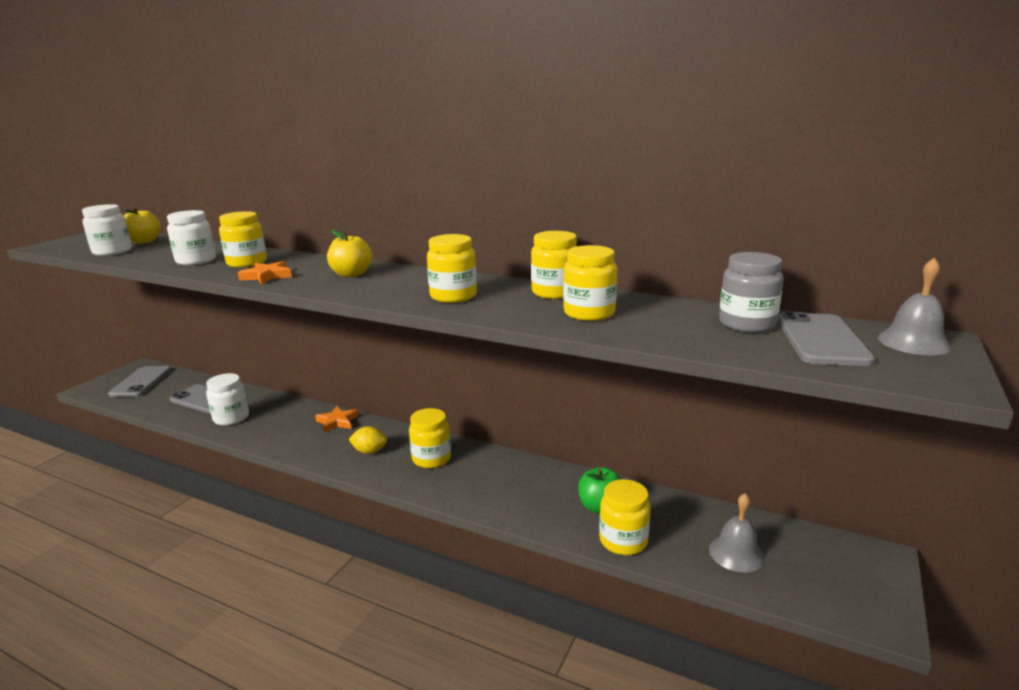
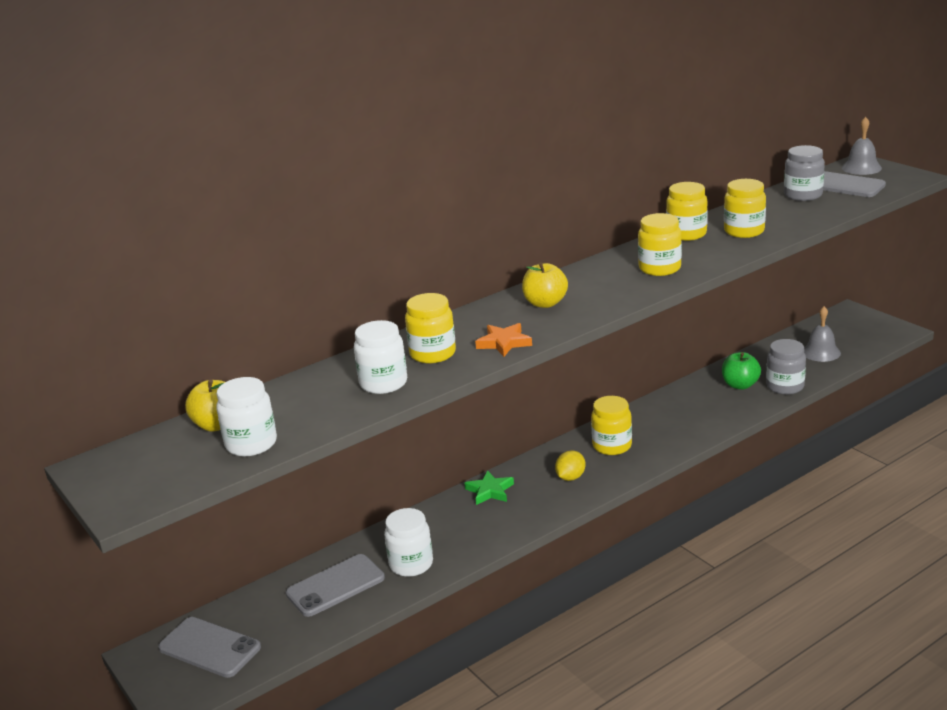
camera: 60 degrees left, 5 degrees up
(337, 421) = (490, 491): orange star -> green star
(623, 541) = (785, 386): yellow jar -> grey jar

